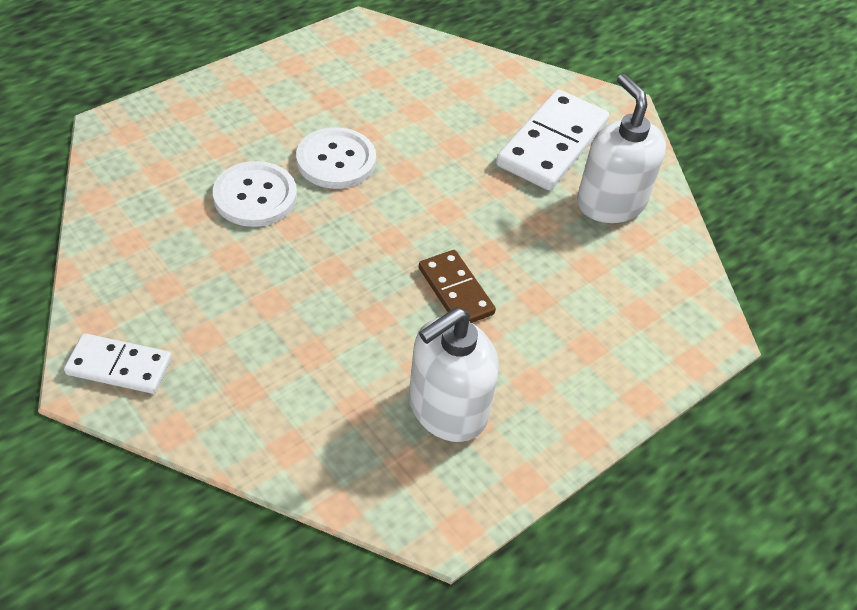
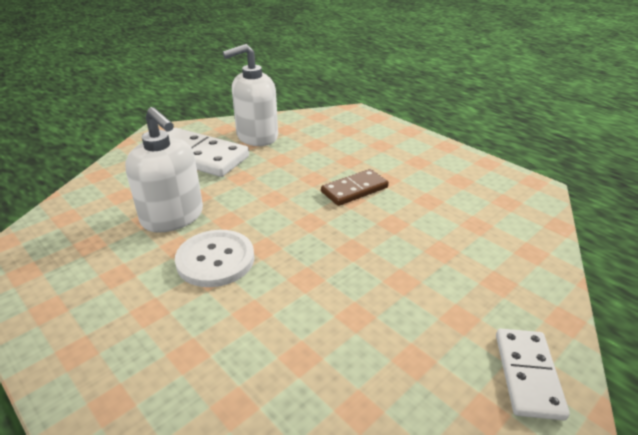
camera: 90 degrees left, 15 degrees down
(255, 196) = (271, 309): white button -> none
(447, 409) = (456, 189): white soap dispenser -> white soap dispenser (173, 217)

